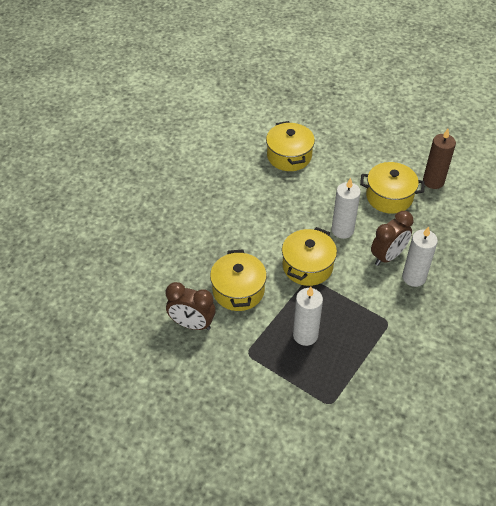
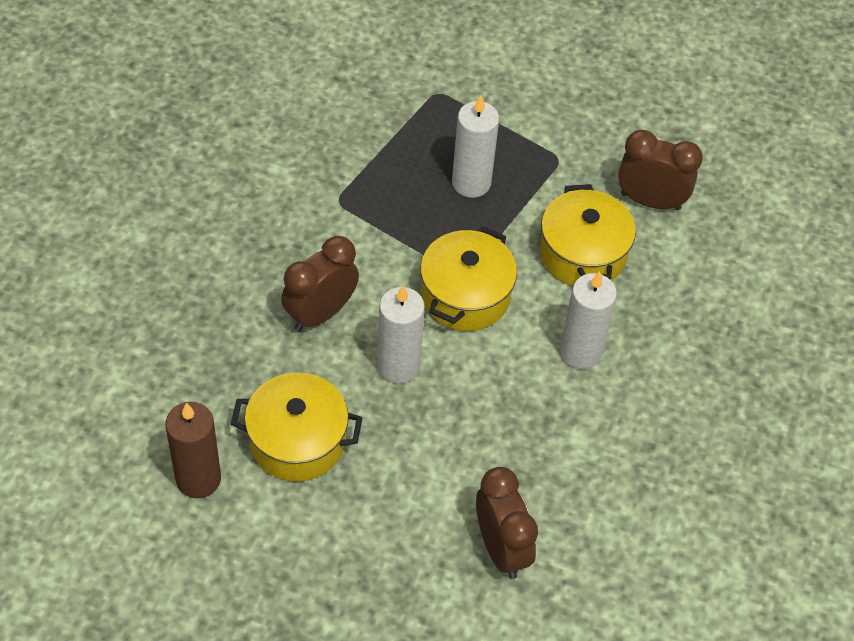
camera: 175 degrees right, 5 degrees up
(289, 156) = (501, 548): yellow pot -> brown clock
(414, 277) = (281, 274): white candle -> white candle (580, 352)

